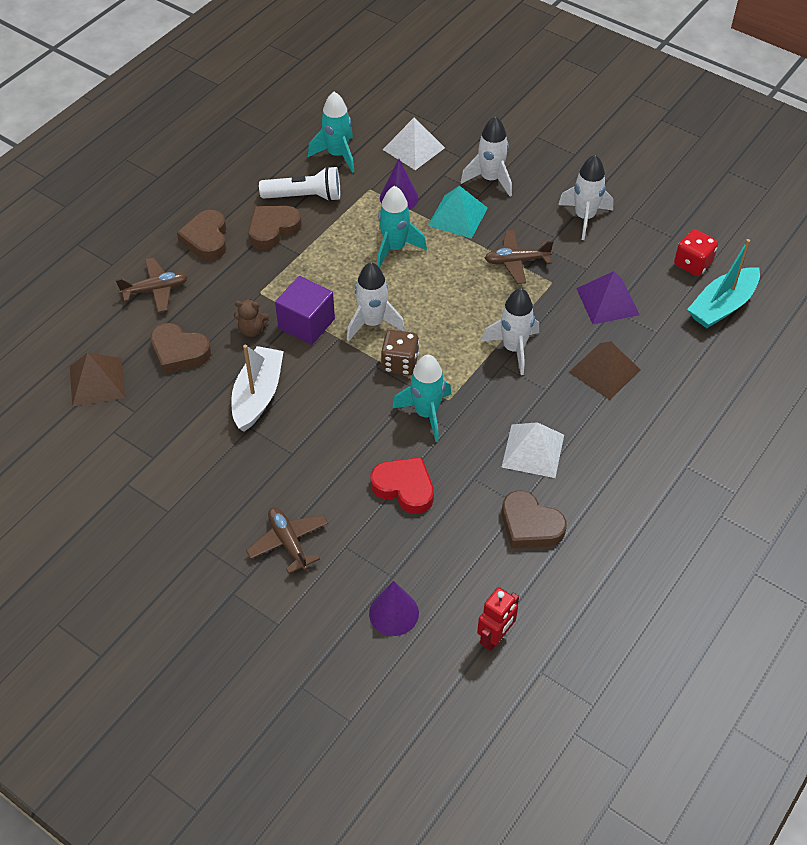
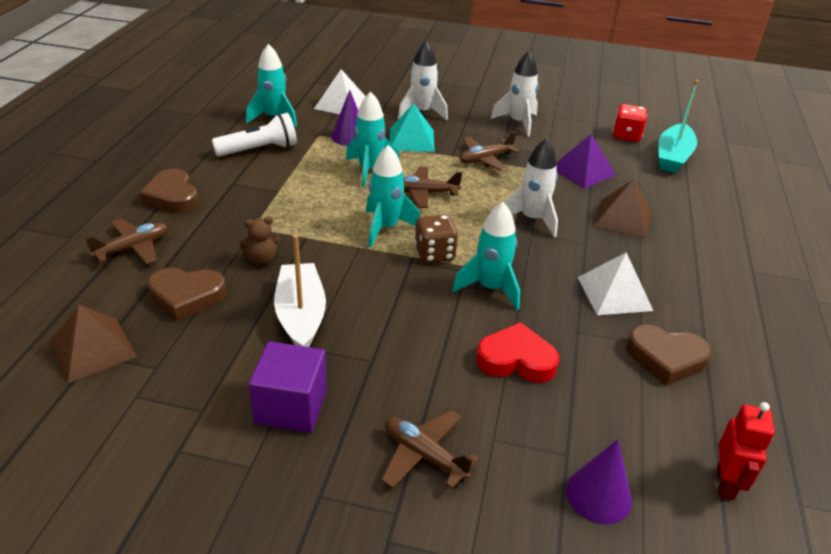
camera: 25 degrees left, 15 degrees down
(273, 229) = (240, 178): brown heart -> none
(306, 324) = (318, 242): purple cube -> purple cube (291, 406)
(372, 323) = (386, 228): white rocket -> turquoise rocket
(430, 290) = (424, 193): none -> brown plane

